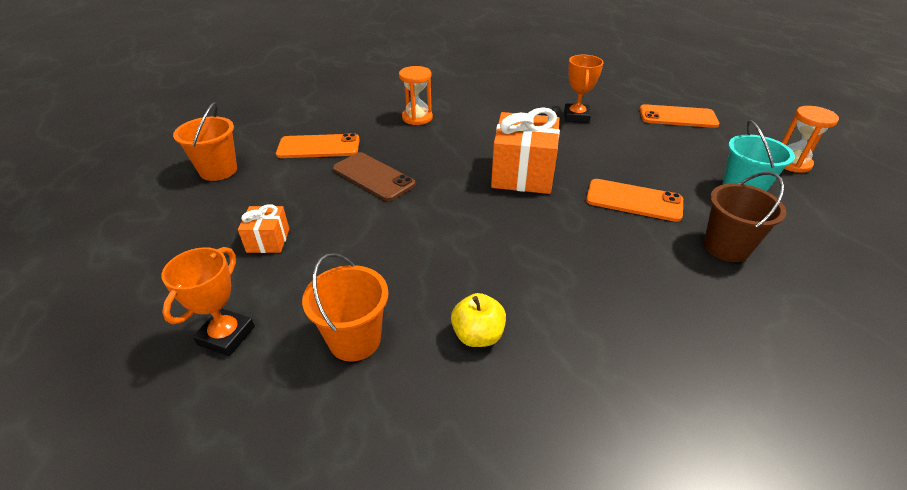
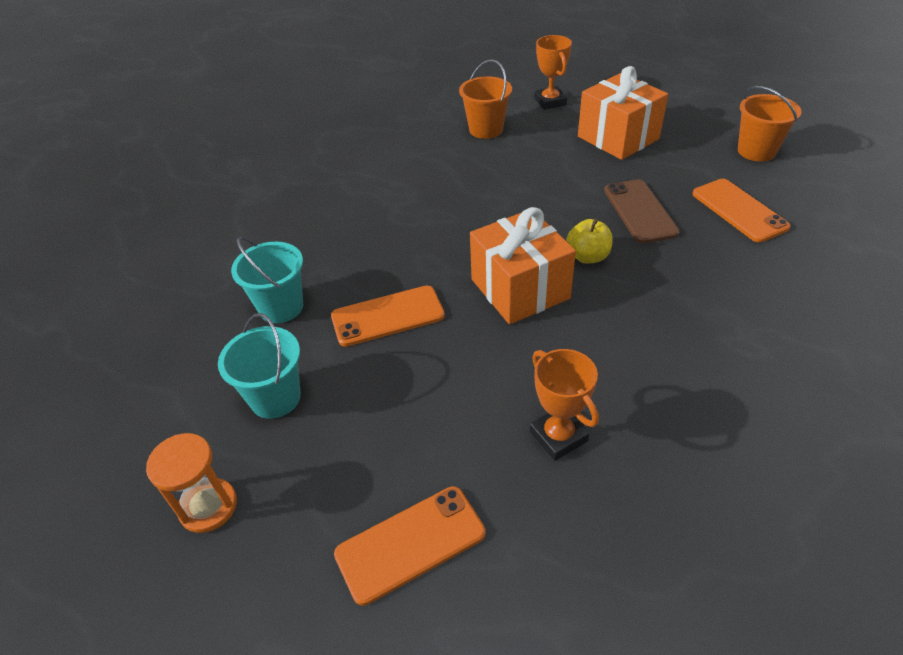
camera: 145 degrees right, 5 degrees up
(268, 240) = (618, 138): orange gift -> orange gift, size x1.98
(319, 147) = (739, 210): orange phone -> orange phone turned 75 degrees counterclockwise
(373, 176) = (639, 211): brown phone -> brown phone turned 75 degrees clockwise
(417, 118) = (730, 303): orange hourglass -> none
(477, 335) = (423, 161): yellow apple -> yellow apple (588, 256)
(726, 247) = (281, 307): brown bucket -> turquoise bucket

